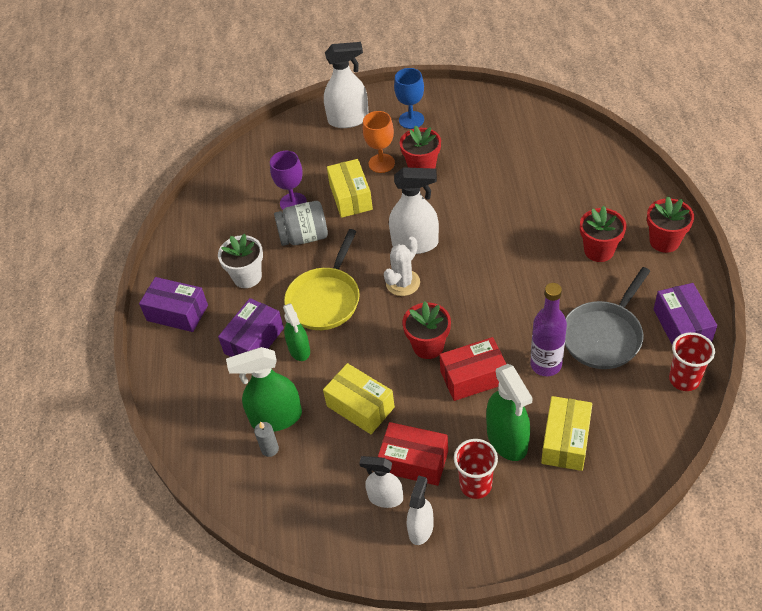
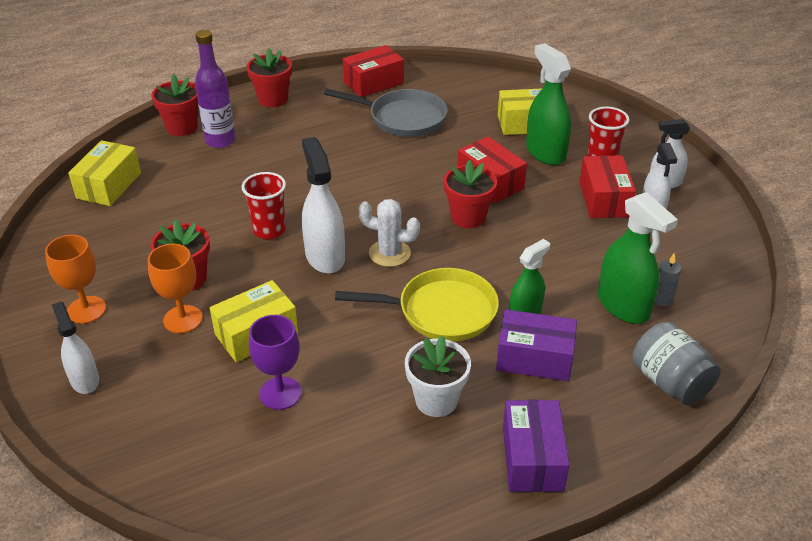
camera: 115 degrees left, 10 degrees down
(304, 237) = (344, 361): grey jar -> grey jar (670, 382)
(348, 119) = (84, 380): white spray bottle -> white spray bottle, size x0.63
(360, 406) = (568, 247): yellow box -> yellow box (109, 185)
(411, 120) = (86, 310): blue goblet -> orange goblet
(507, 440) = (545, 152): green spray bottle -> green spray bottle turned 75 degrees counterclockwise
(546, 364) = (452, 144): purple bottle -> purple bottle (220, 141)
(599, 250) = (296, 132): red flower pot -> red flower pot (182, 127)
(681, 326) = (374, 83): purple box -> red box
(684, 379) = (430, 77): red cup -> red cup (269, 230)

